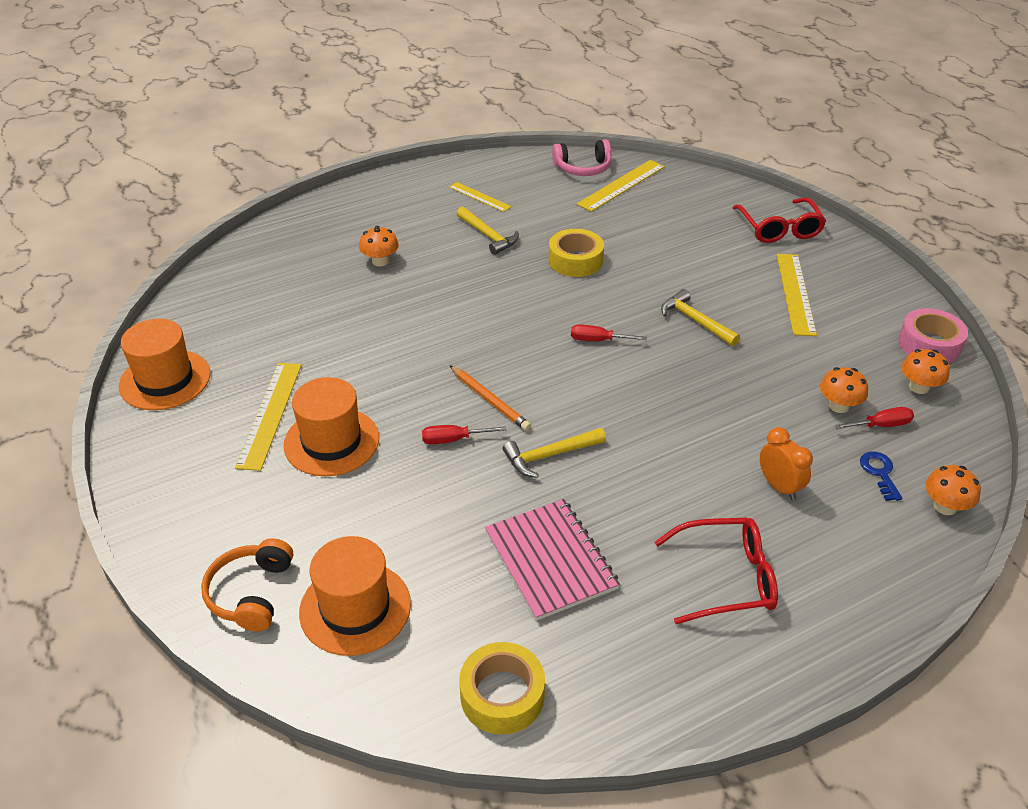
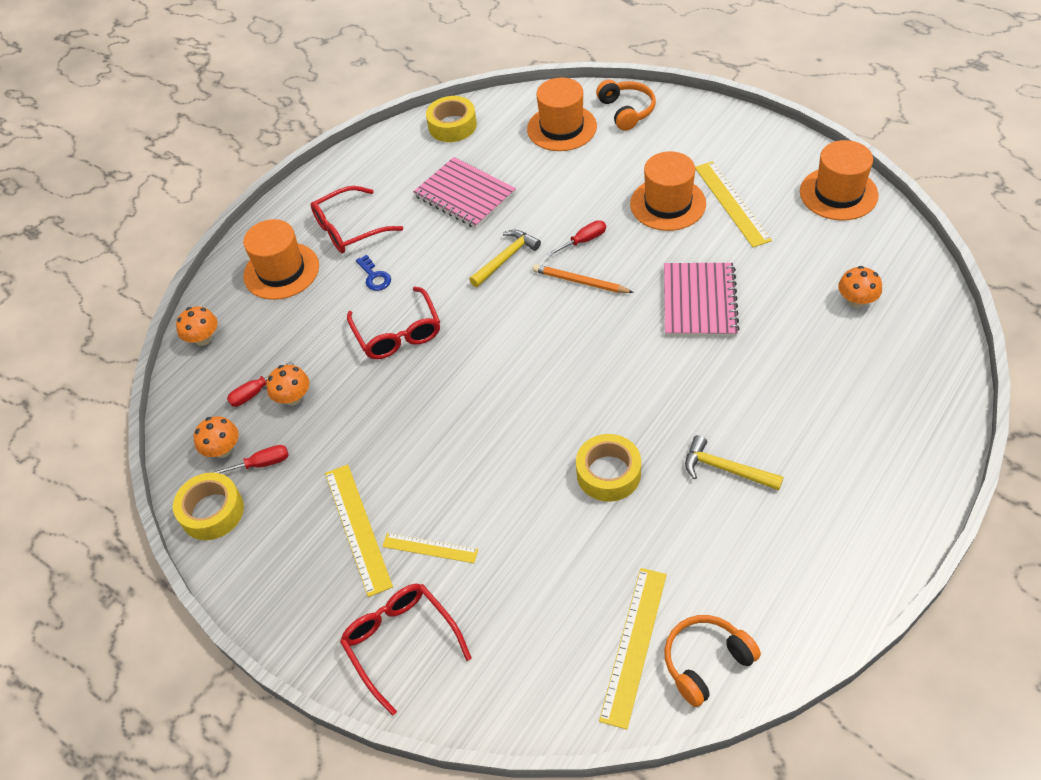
camera: 160 degrees right, 10 degrees up
(380, 261) = (801, 381): orange mushroom -> orange mushroom (856, 301)
(397, 341) = (699, 301): none -> pink notebook
(479, 197) = (789, 533): yellow ruler -> yellow ruler (430, 548)
(583, 168) = (706, 662): pink headphones -> orange headphones
(598, 340) = (527, 378): red screwdriver -> red screwdriver (261, 464)
(695, 321) = (448, 442): yellow hammer -> none
(707, 424) = (398, 333): none -> red glasses
(779, 486) = (328, 304): orange clock -> none
(834, 555) = (281, 271): none -> orange hat
(879, 473) = (254, 347): blue key -> blue key (374, 277)
(929, 344) = (212, 512): pink tape -> yellow tape

